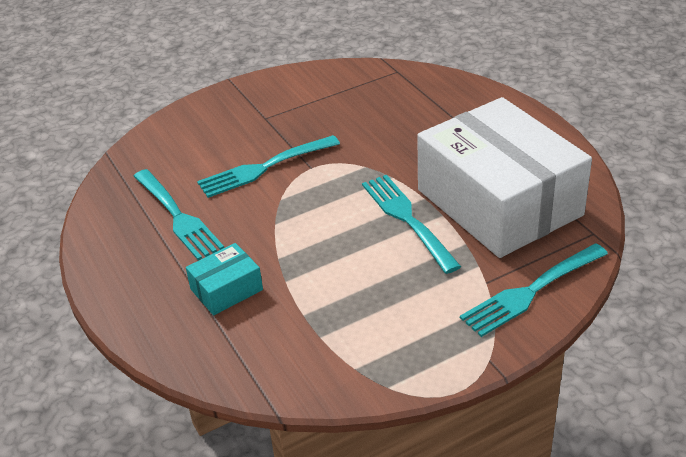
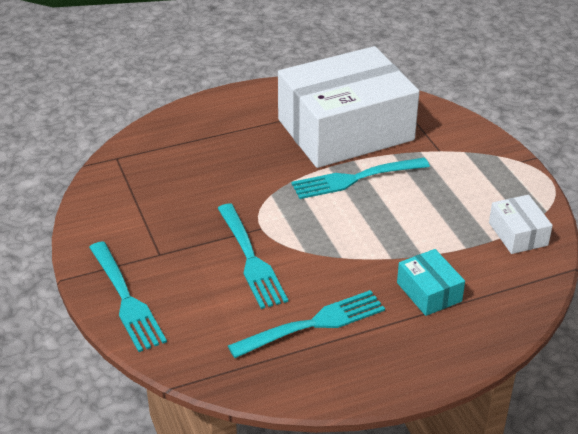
camera: 85 degrees left, 0 degrees up
(335, 359) = (518, 234): none -> white box
(532, 291) = (452, 131): turquoise fork -> turquoise fork (125, 299)

